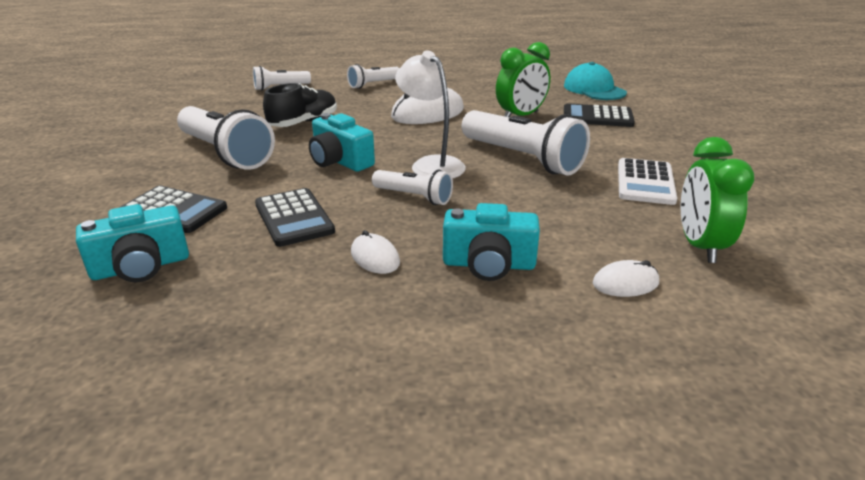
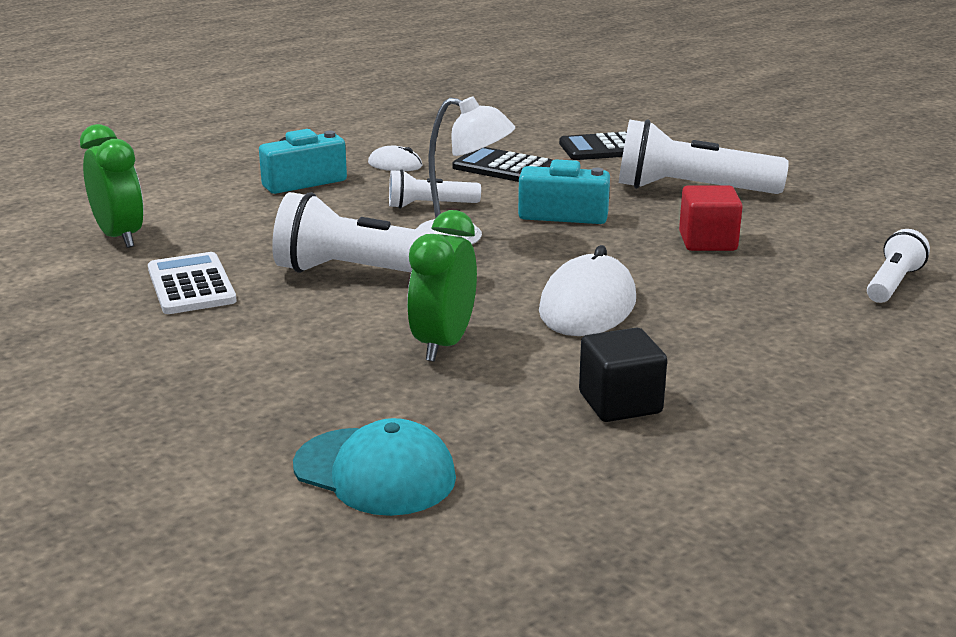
camera: 145 degrees right, 5 degrees down
(141, 267) = (543, 125): turquoise camera -> none
(304, 123) = (707, 241): black shoe -> red cube
(373, 84) = (784, 337): white flashlight -> none
(477, 84) = (620, 403): none -> black cube
(597, 117) = (315, 383): black calculator -> none
(625, 283) = (183, 197): white mouse -> none

